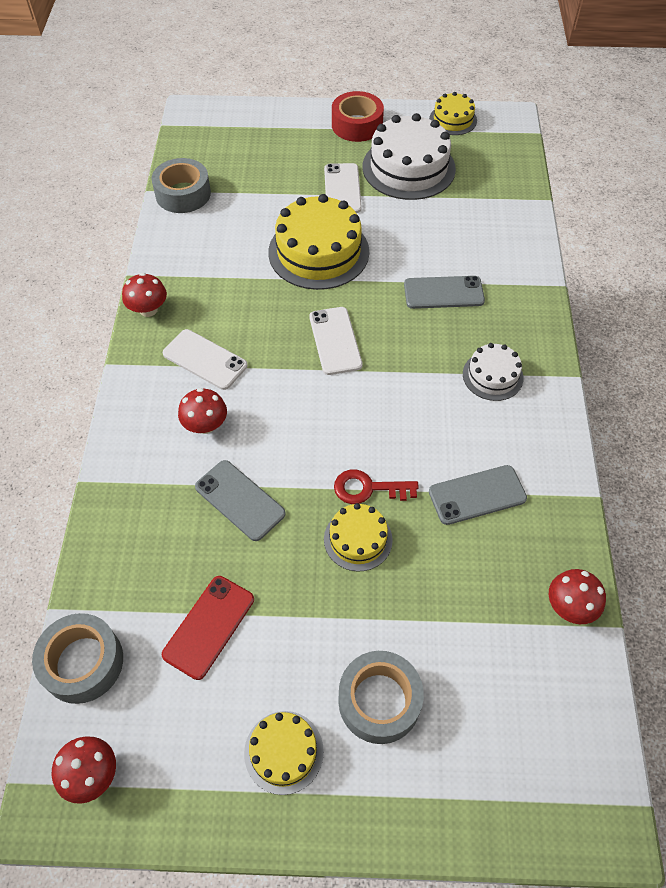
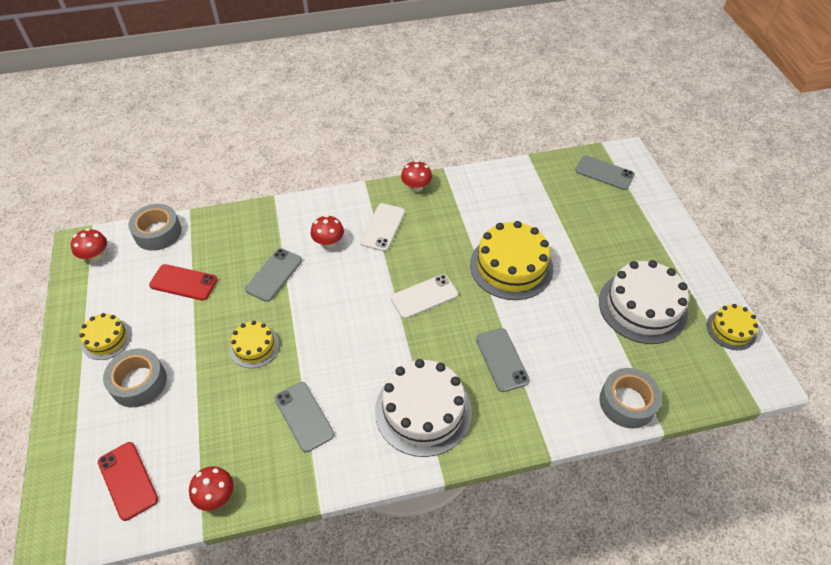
camera: 75 degrees right, 5 degrees down
(183, 194) = (534, 173): grey tape -> grey tape (627, 402)
(213, 137) = (604, 173): none -> grey phone
(342, 189) = (590, 266): white phone -> none
(357, 125) = (676, 259): red tape -> none
(368, 488) = (296, 344): red key -> none
(492, 376) = (423, 410): white cake -> white cake, size x1.86
(534, 718) = (128, 480): none -> red phone

